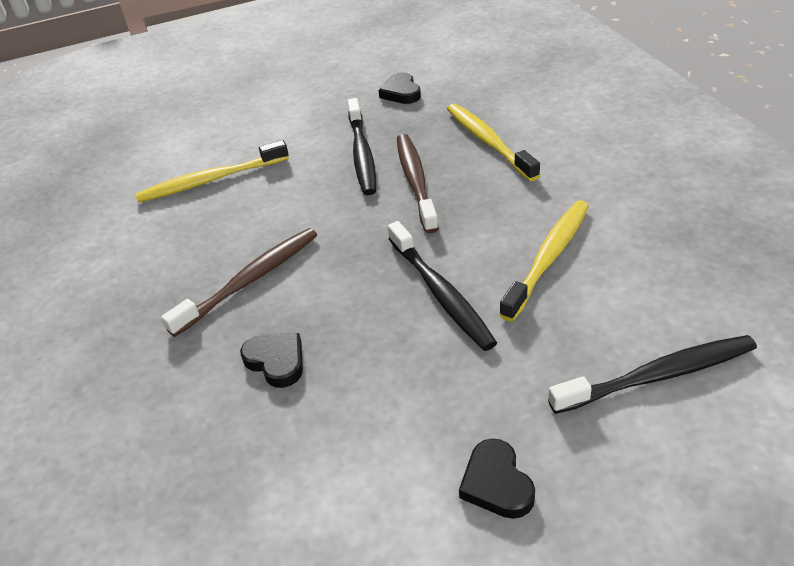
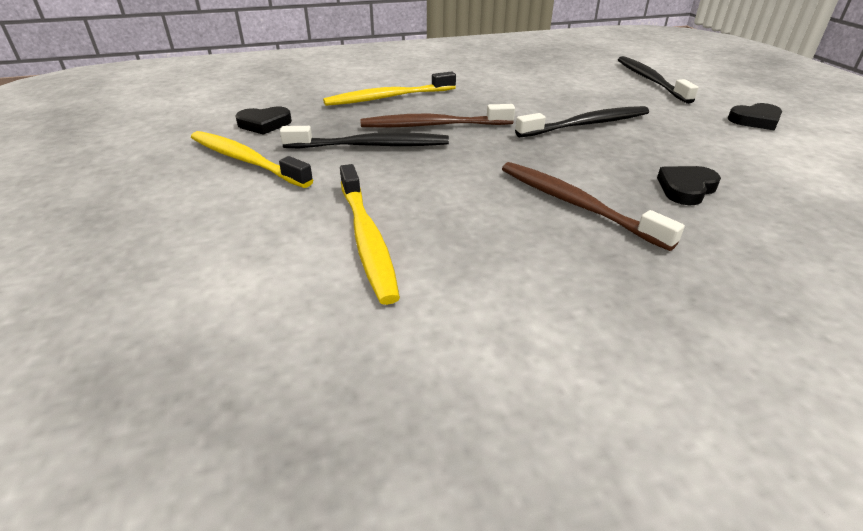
camera: 90 degrees left, 5 degrees down
(549, 258) = (546, 92): yellow toothbrush -> yellow toothbrush (246, 160)

